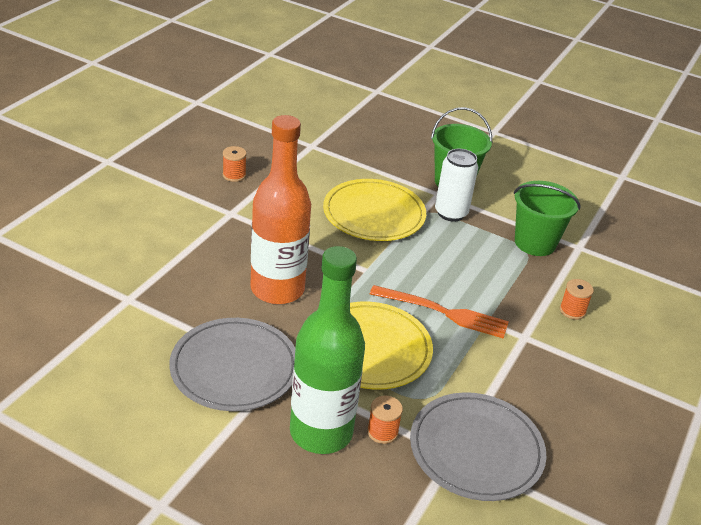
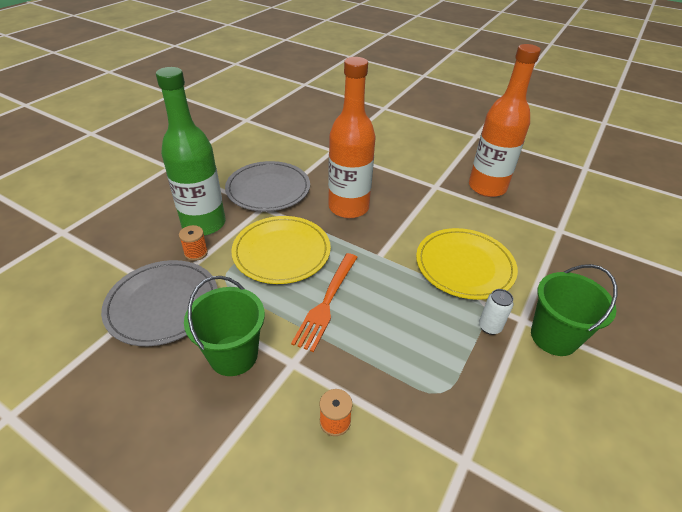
camera: 95 degrees right, 5 degrees up
(234, 175) = (487, 187): orange spool -> orange bottle
(451, 213) = (489, 327): white can -> white can, size x0.63
(535, 243) = (458, 405): green bucket -> green bucket (233, 355)

